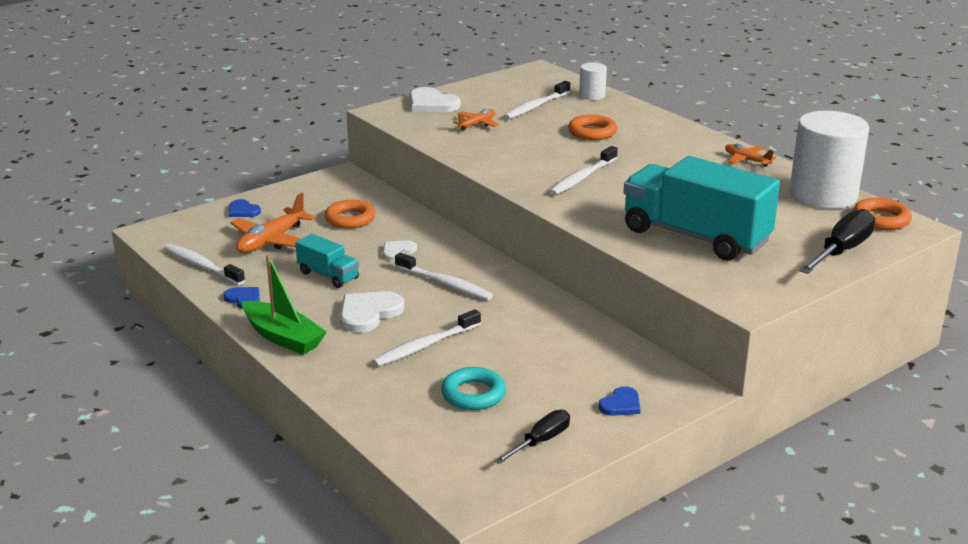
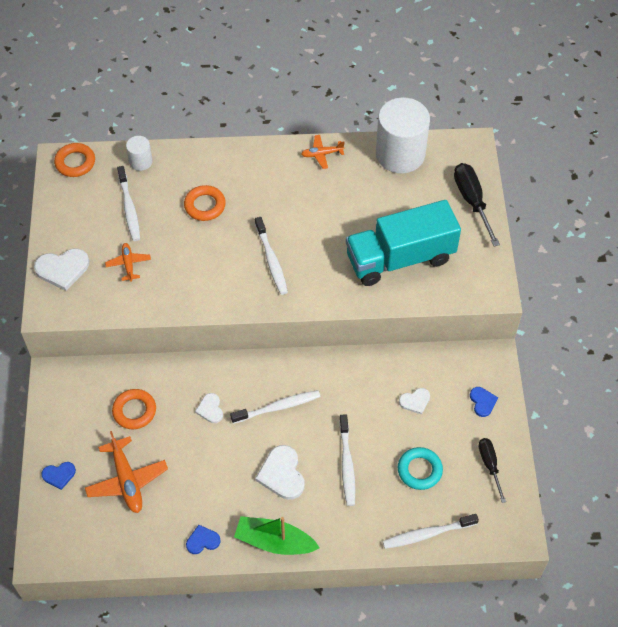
camera: 55 degrees left, 30 degrees up
(202, 266) = (129, 545): white toothbrush -> white toothbrush (427, 534)
(283, 337) = (274, 541): green boat -> green boat turned 150 degrees counterclockwise
(328, 275) = (210, 470): turquoise truck -> none
(559, 359) = (415, 401): none -> white heart
(881, 219) = (451, 152): orange ring -> orange ring (75, 162)

